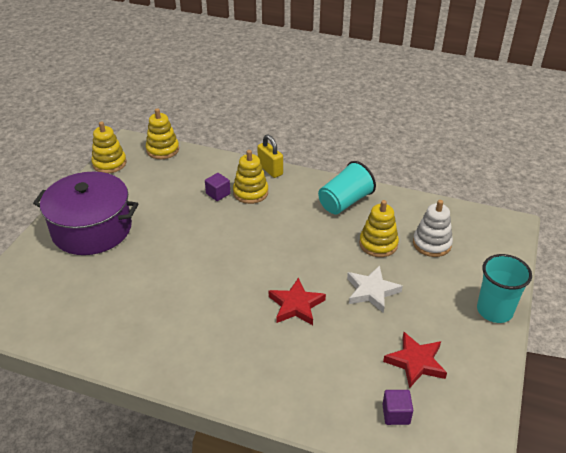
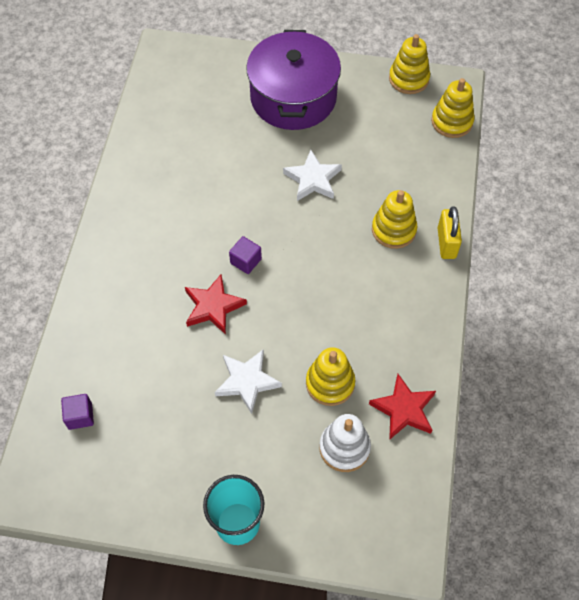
camera: 80 degrees right, 20 degrees up
(186, 228) = (313, 179): none -> white star
(218, 194) = (382, 197): purple cube -> purple cube (246, 261)
(270, 170) = (446, 243): yellow padlock -> yellow padlock turned 45 degrees counterclockwise
(345, 202) = (403, 337): turquoise cup -> none
(415, 362) = (148, 433): red star -> red star (404, 409)

